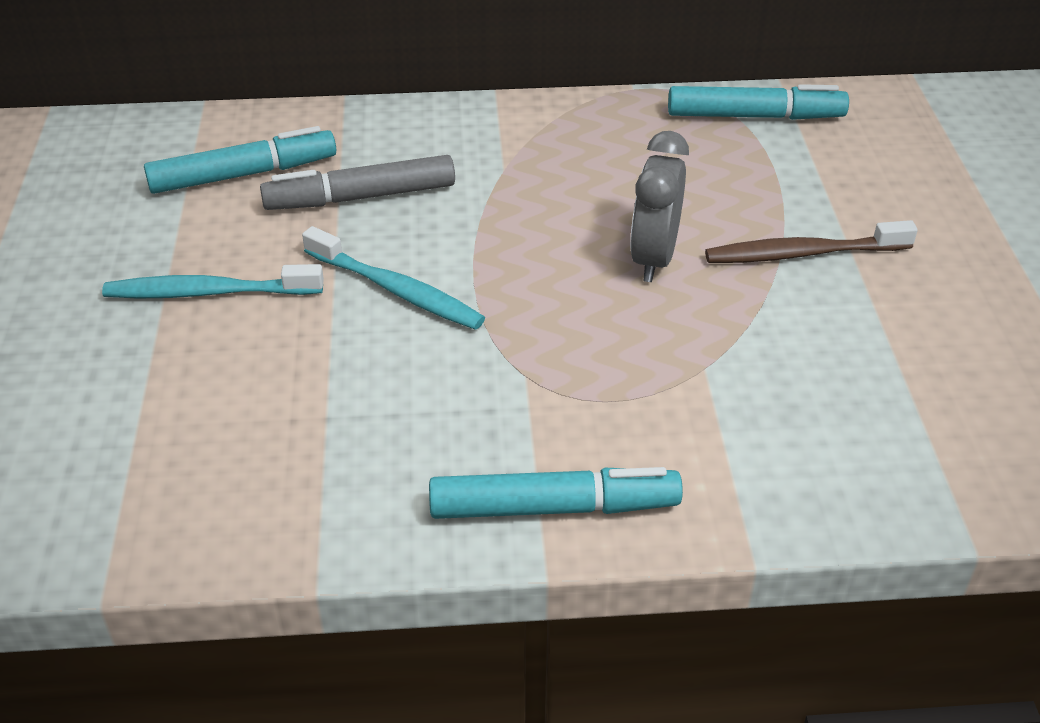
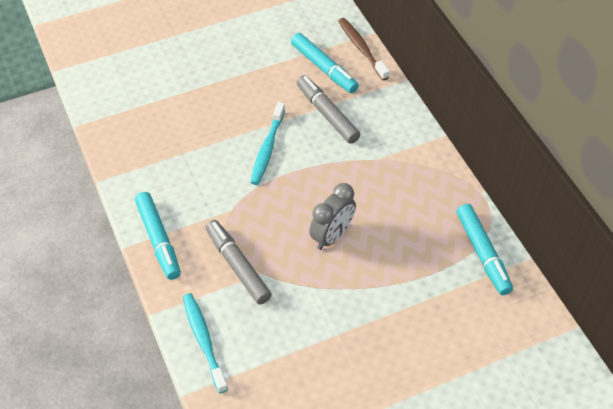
camera: 70 degrees right, 10 degrees up
(209, 292) = (239, 89): turquoise toothbrush -> turquoise toothbrush (204, 340)
(653, 258) = (332, 236): grey clock -> grey clock turned 135 degrees clockwise
(675, 397) = (237, 266): none -> grey marker
(803, 254) = (364, 297): brown toothbrush -> brown toothbrush (361, 48)

